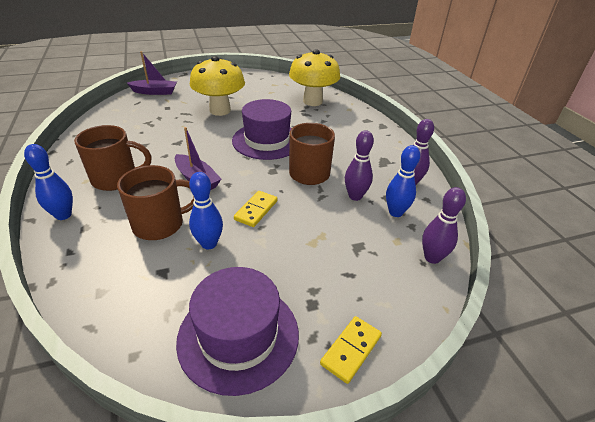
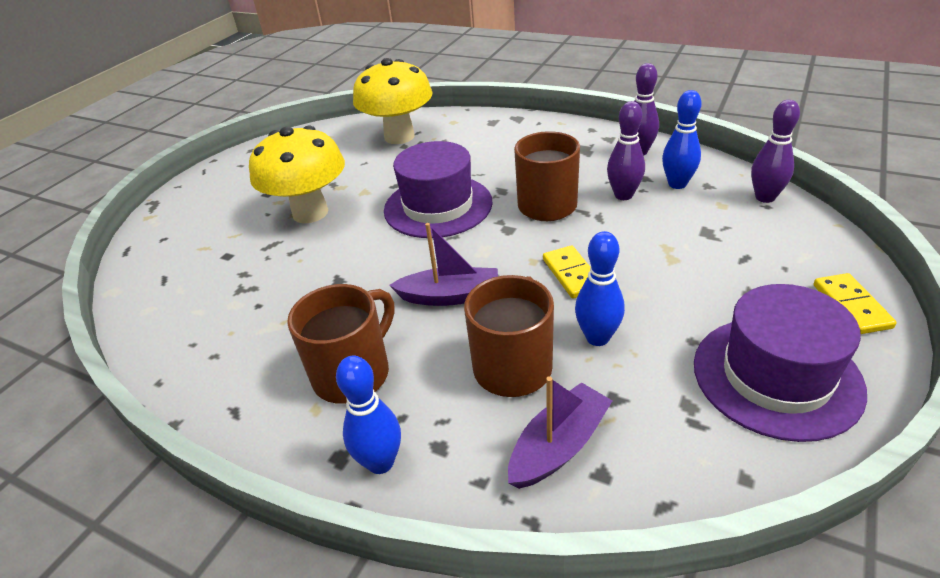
camera: 40 degrees left, 0 degrees up
(155, 92) = (160, 251): purple boat -> purple boat (559, 446)

